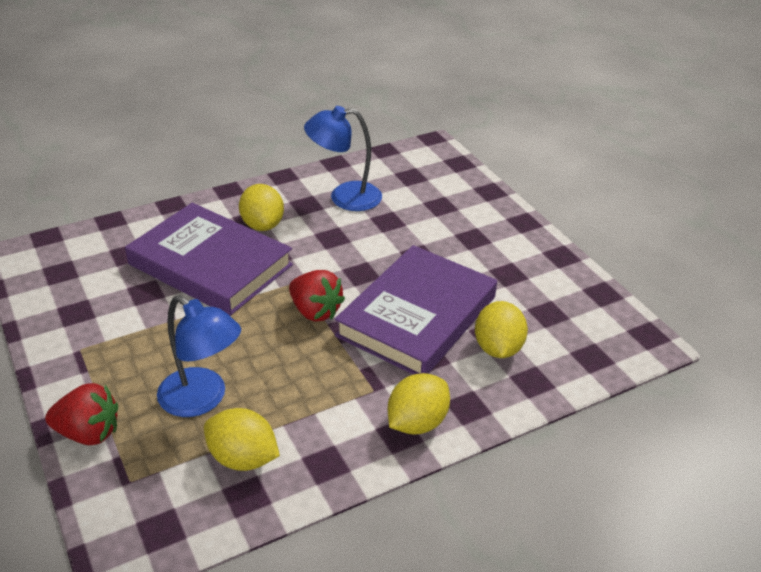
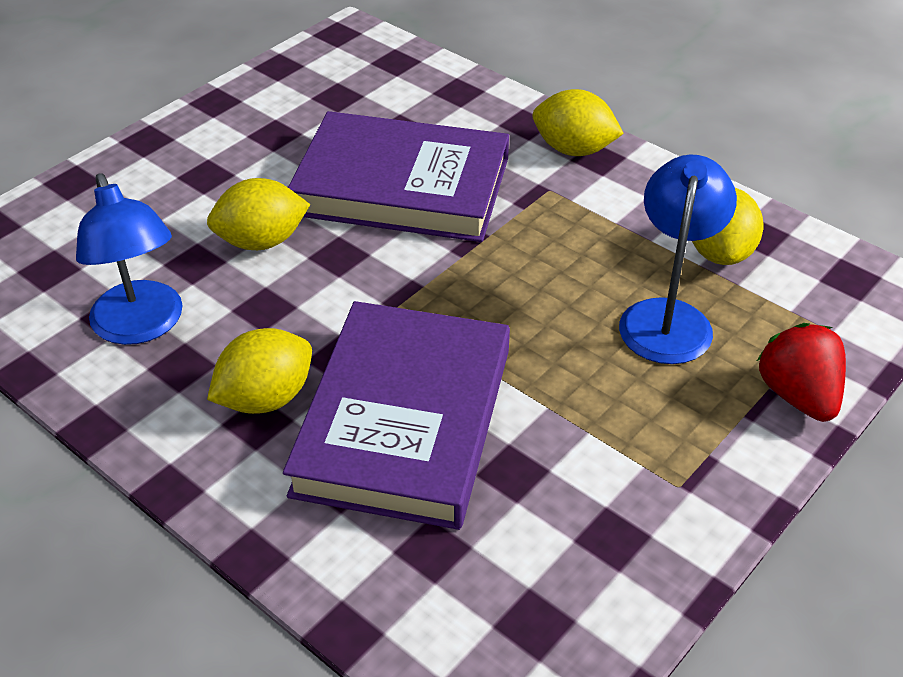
camera: 110 degrees left, 5 degrees up
(315, 311) = (445, 273): red strawberry -> none
(497, 348) = (421, 119): yellow lemon -> yellow lemon (261, 242)

